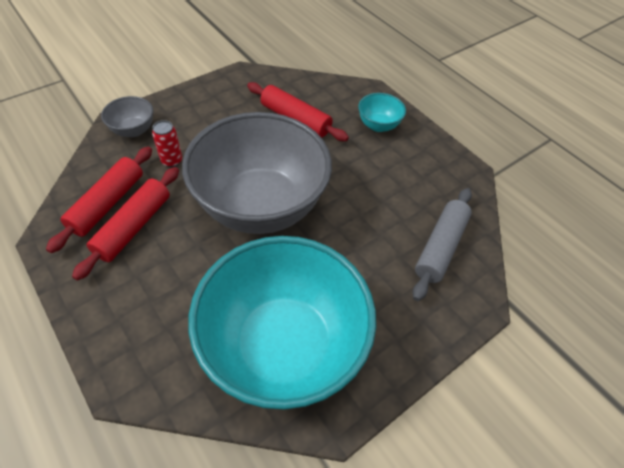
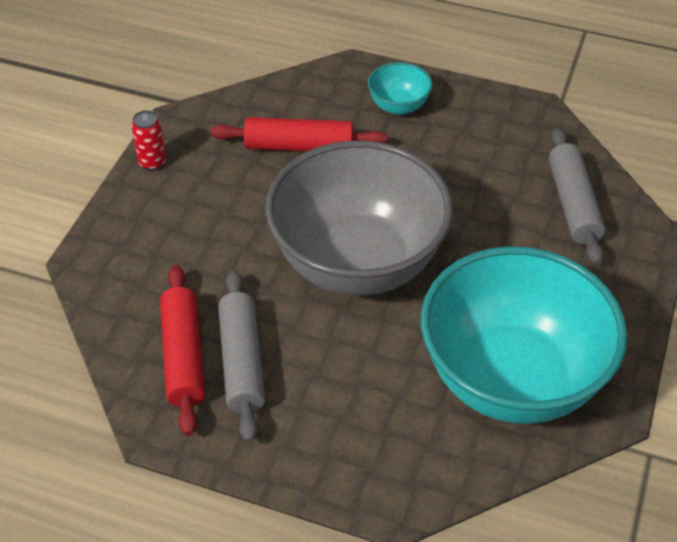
camera: 30 degrees left, 5 degrees down
(133, 130) = (117, 261): grey bowl -> none
(134, 227) = (242, 362): red rolling pin -> grey rolling pin
(172, 161) = (205, 270): red can -> red can (152, 162)

